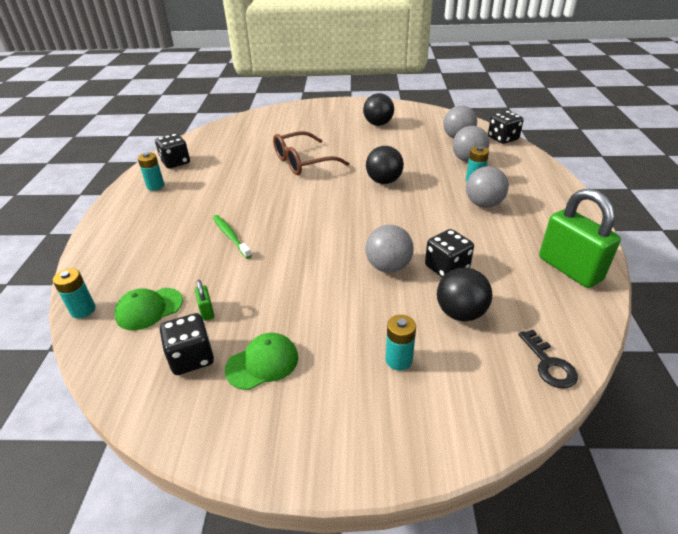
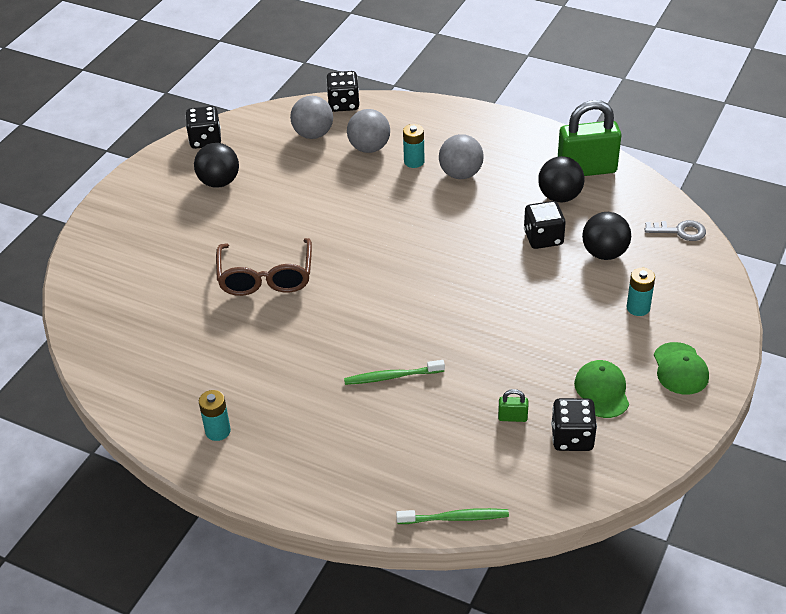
camera: 65 degrees left, 5 degrees up
(83, 310) = (455, 518): turquoise battery -> green toothbrush
(149, 309) = (484, 462): green cap -> green cap (680, 369)
(175, 162) = (162, 402): black dice -> black dice (205, 140)
(384, 181) = (365, 225): black ball -> black ball (559, 197)
(388, 267) = (519, 274): grey ball -> none
(549, 364) = (680, 231): black key -> grey key

